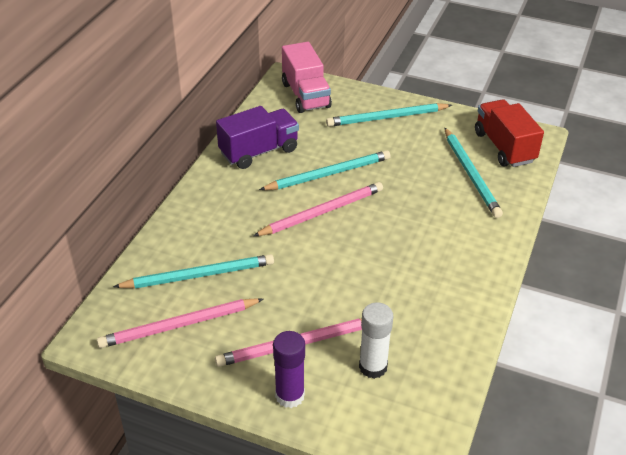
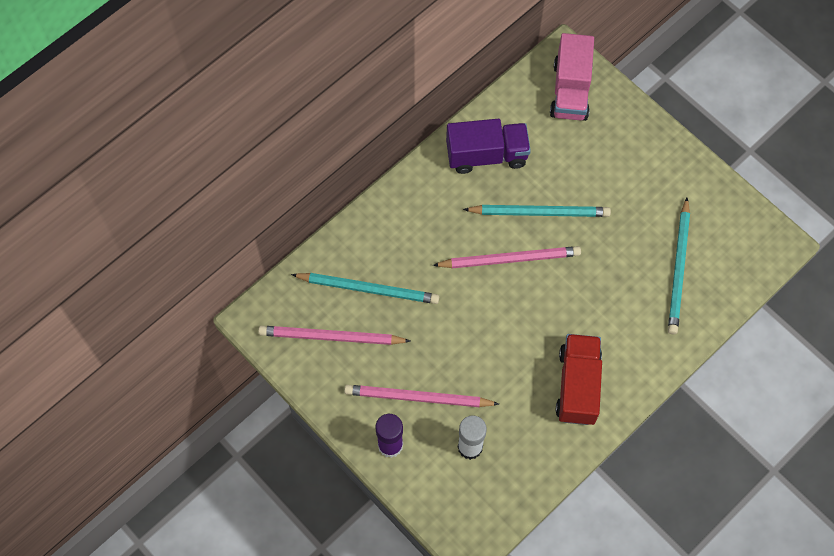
camera: 25 degrees right, 25 degrees up
(387, 118) = (637, 157): turquoise pencil -> none
(504, 147) = (734, 246): red truck -> red truck (577, 386)

